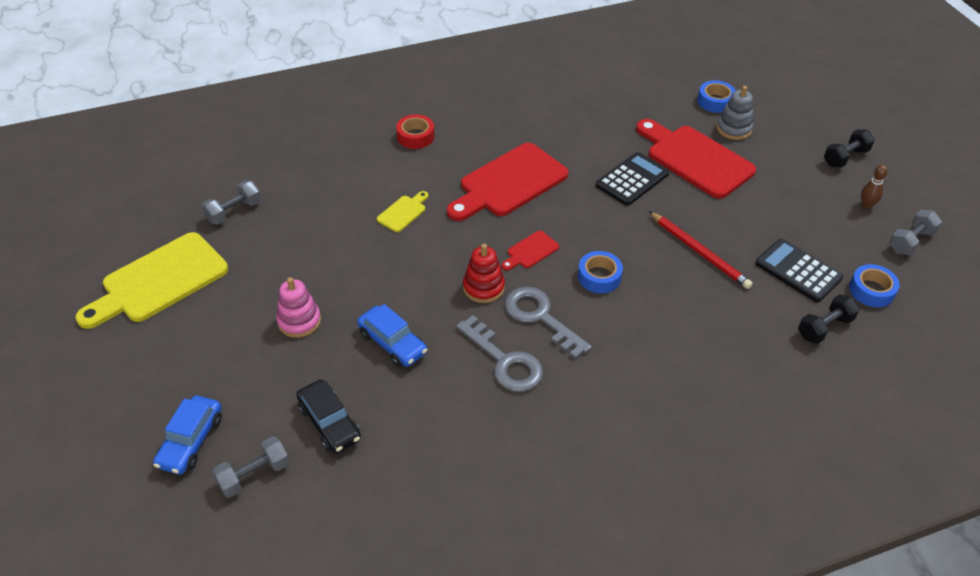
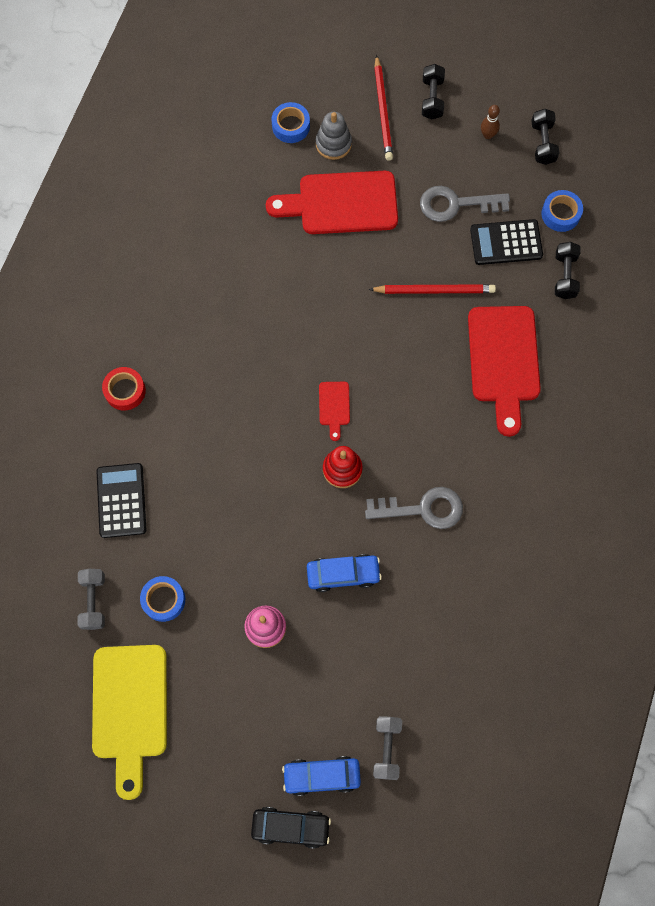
camera: 50 degrees left, 25 degrees up
(191, 441) = (321, 775): blue car -> blue car turned 120 degrees clockwise
(329, 423) = (382, 668): black car -> black car (291, 827)
(403, 212) = (211, 468): yellow cutting board -> none
(509, 183) = (246, 362): red cutting board -> red cutting board (503, 361)
(540, 317) = (403, 453): grey key -> grey key (456, 204)
(599, 277) = (400, 380): blue tape -> blue tape (163, 600)
(632, 179) = (323, 269): black calculator -> black calculator (121, 500)
(796, 138) = (383, 110): none -> red pencil
(910, 241) = (543, 143): grey dumbbell -> black dumbbell

